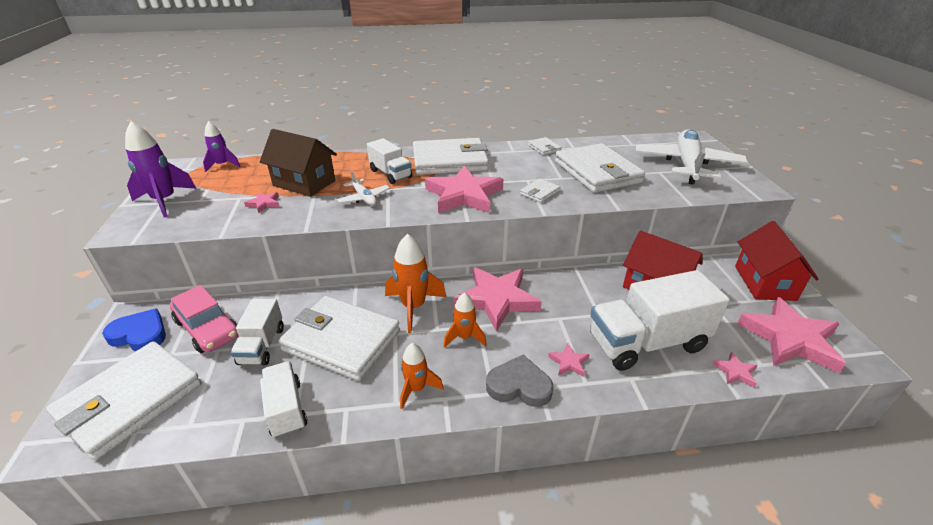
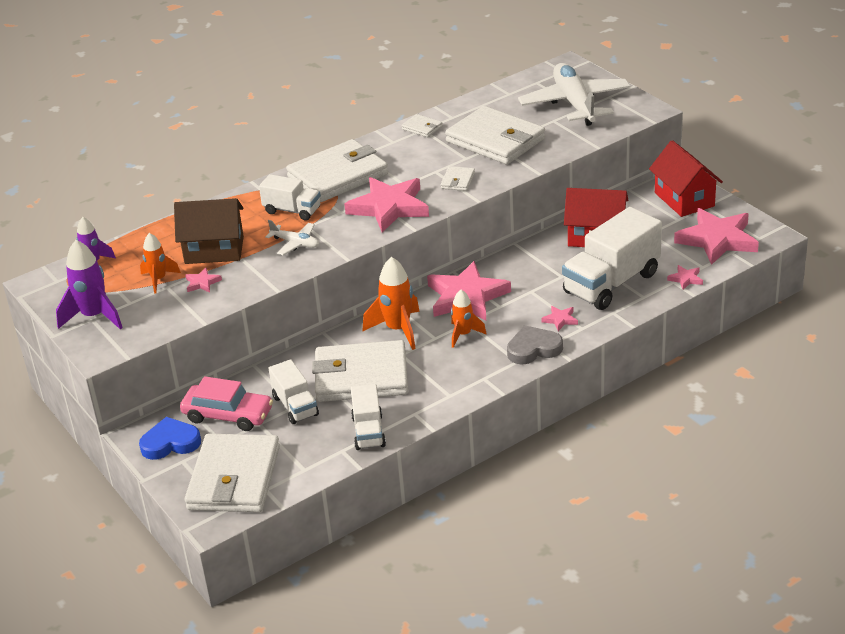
camera: 25 degrees left, 0 degrees up
(286, 409) = (368, 432): white truck -> white truck turned 135 degrees counterclockwise
(416, 389) = (457, 381): orange rocket -> orange rocket (159, 280)

